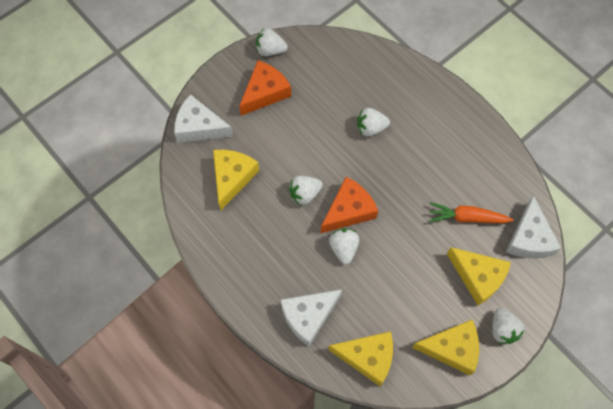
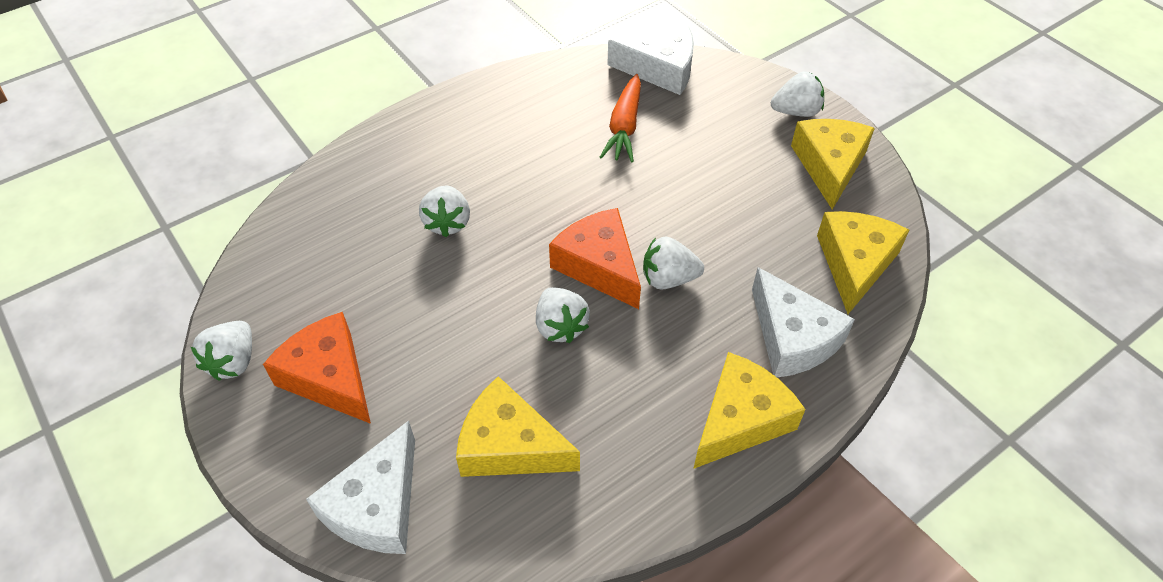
camera: 85 degrees left, 15 degrees down
(478, 277) = (718, 126): yellow cheese -> yellow cheese (740, 420)

